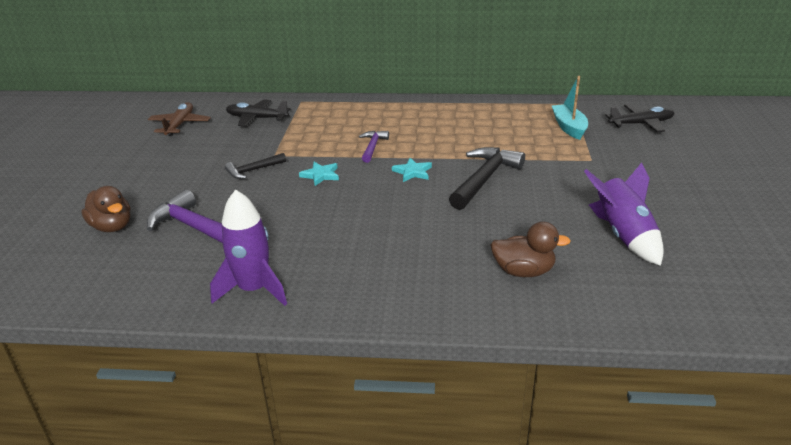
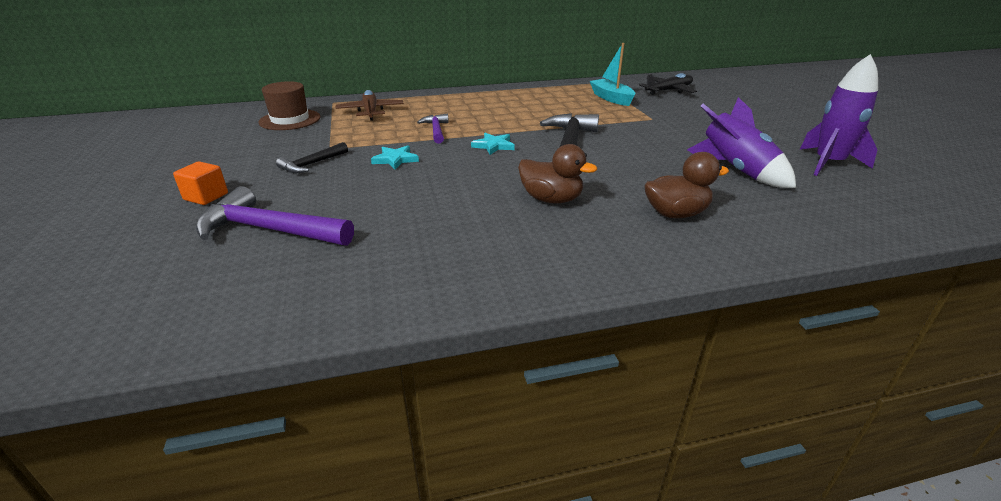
camera: 20 degrees left, 0 degrees up
(112, 227) = (143, 245): brown duck -> brown duck (551, 199)
(165, 191) = (206, 196): none -> orange cube
(180, 125) = (196, 133): brown plane -> brown plane (370, 111)
(253, 290) = (384, 284): purple rocket -> purple rocket (828, 163)
(256, 118) = (290, 120): black plane -> brown hat

